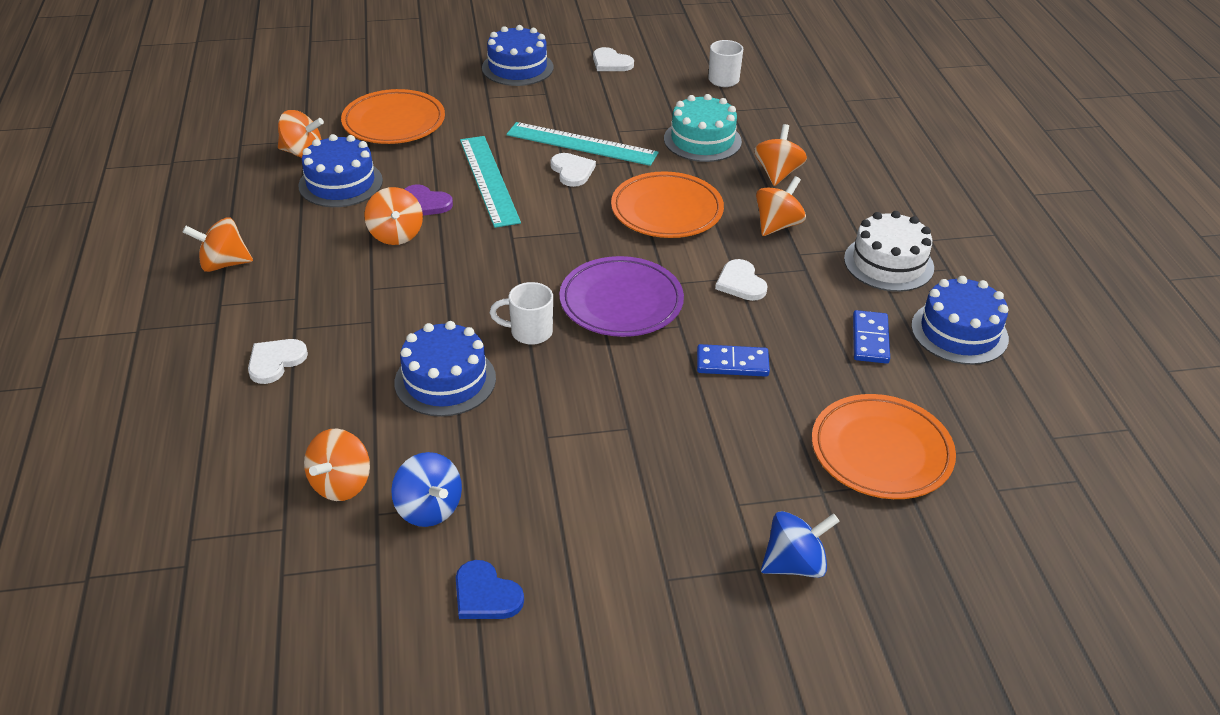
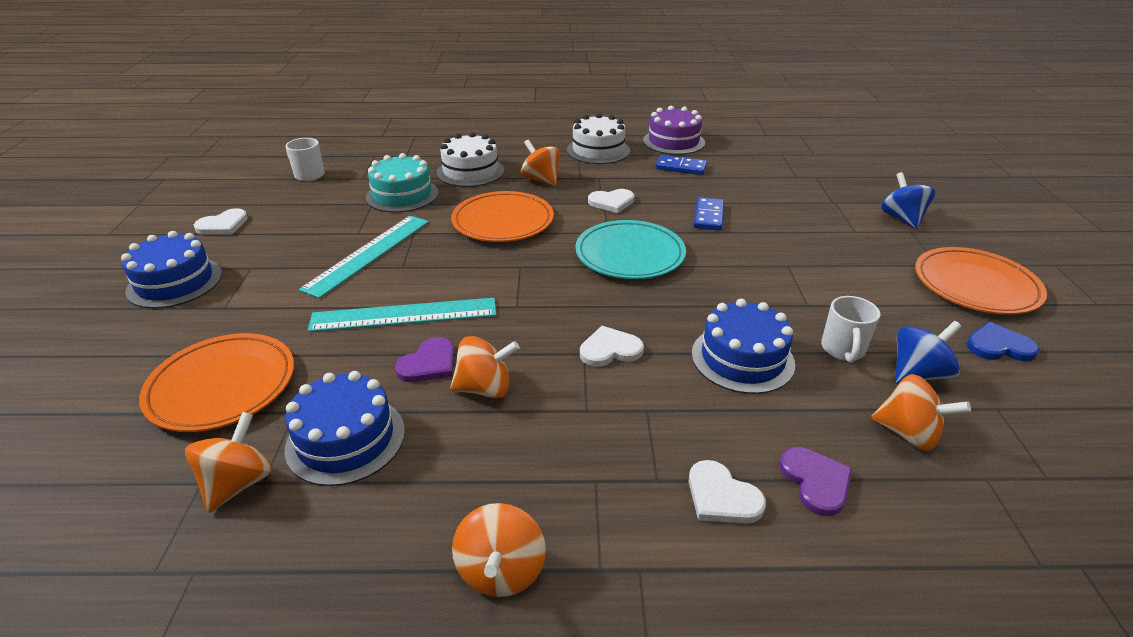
camera: 80 degrees left, 5 degrees down
(287, 415) = (816, 481): none -> purple heart
(485, 595) = (998, 346): blue heart -> blue heart turned 135 degrees counterclockwise
(529, 332) = (669, 304): white mug -> white mug (843, 350)
(572, 171) = (415, 263): white heart -> white heart (610, 349)
(621, 302) = (630, 254): purple plate -> turquoise plate
(777, 173) = (470, 171): orange spinning top -> white cake
(881, 451) = (790, 179): orange plate -> orange plate (975, 285)
(959, 332) = (673, 141): blue cake -> purple cake

